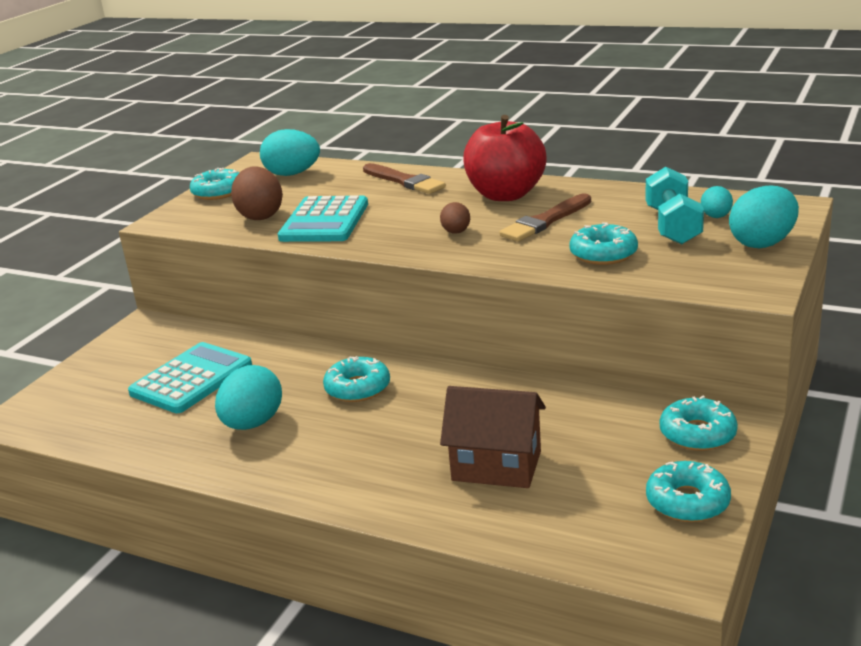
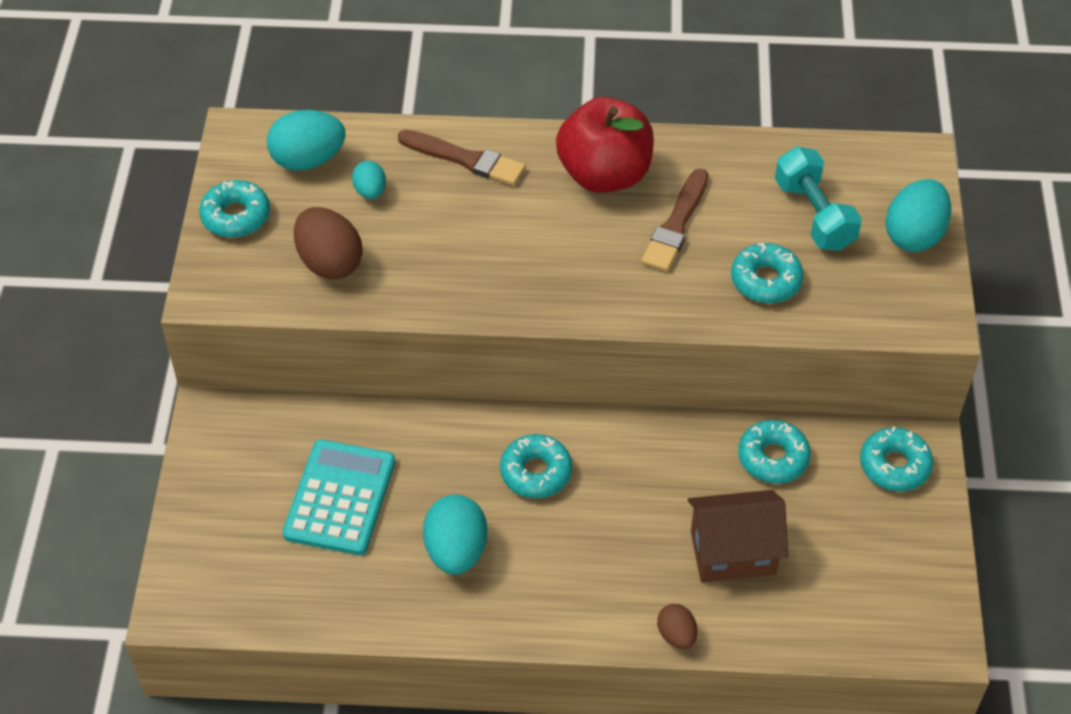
camera: 25 degrees left, 25 degrees up
(324, 221) = (418, 262): turquoise calculator -> none
(456, 232) = (588, 262): brown egg -> brown egg (676, 635)
(687, 501) = (917, 556): turquoise donut -> turquoise donut (773, 458)
(716, 217) = (851, 191): turquoise egg -> turquoise egg (370, 191)

